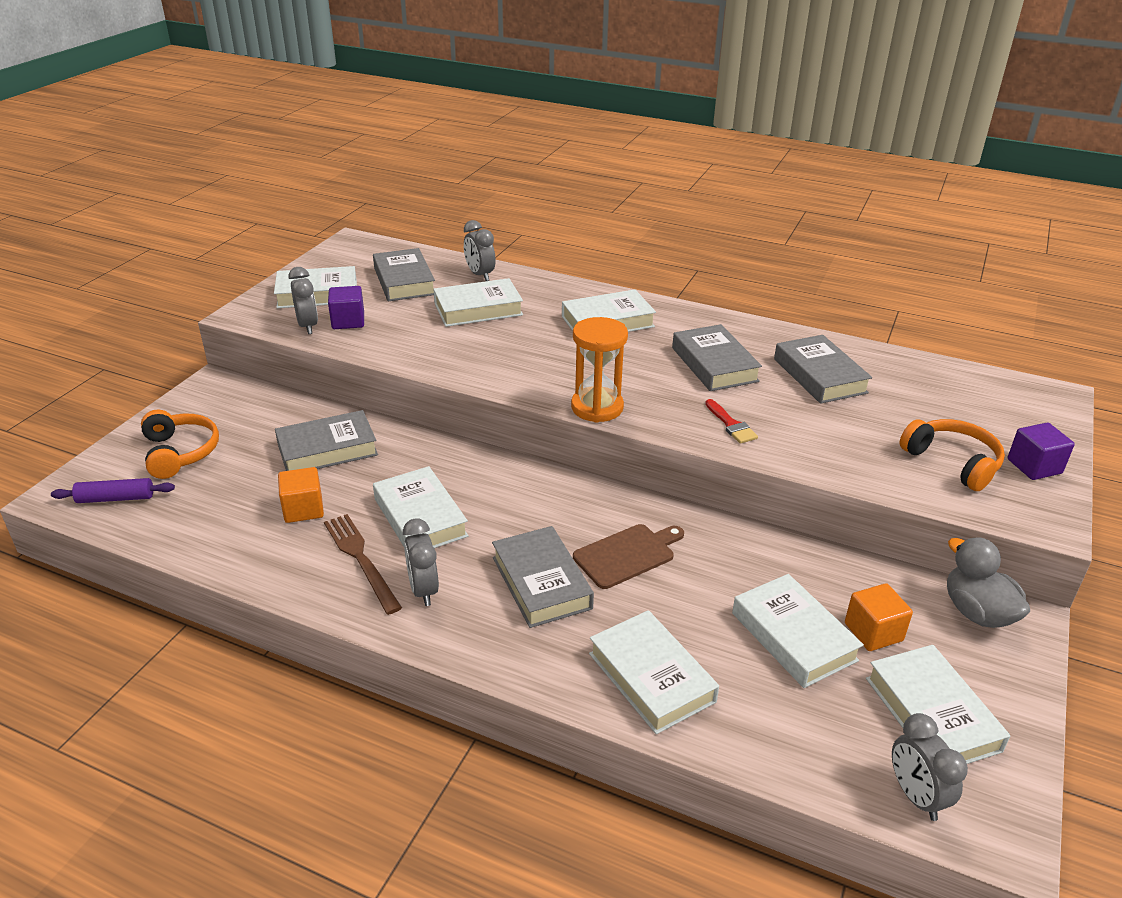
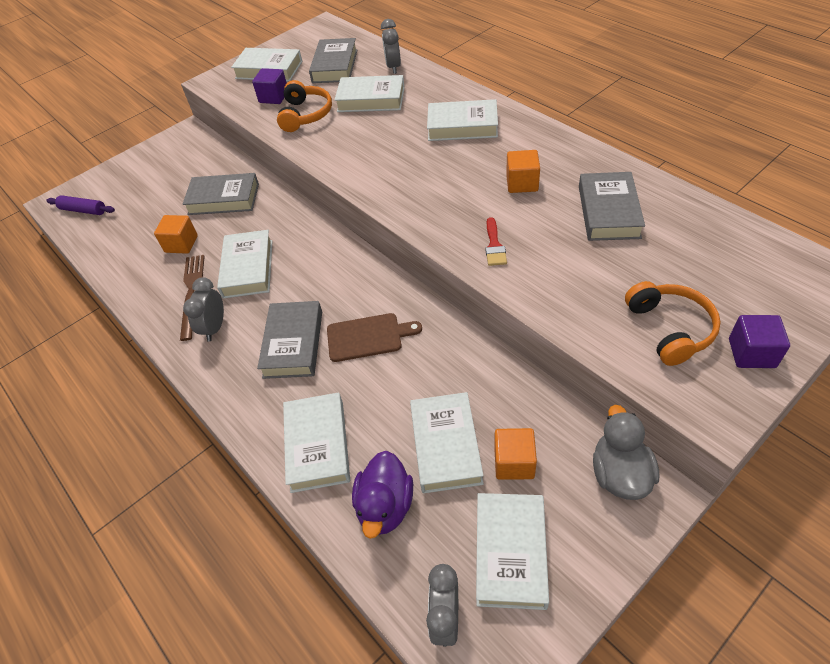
camera: 30 degrees right, 15 degrees up
(180, 452) = (137, 183): orange headphones -> orange headphones (305, 115)
(308, 326) = (245, 97): grey clock -> none
(597, 407) = (398, 207): orange hourglass -> none
(714, 364) = (522, 183): grey book -> orange cube
(773, 713) = (385, 506): none -> purple duck

